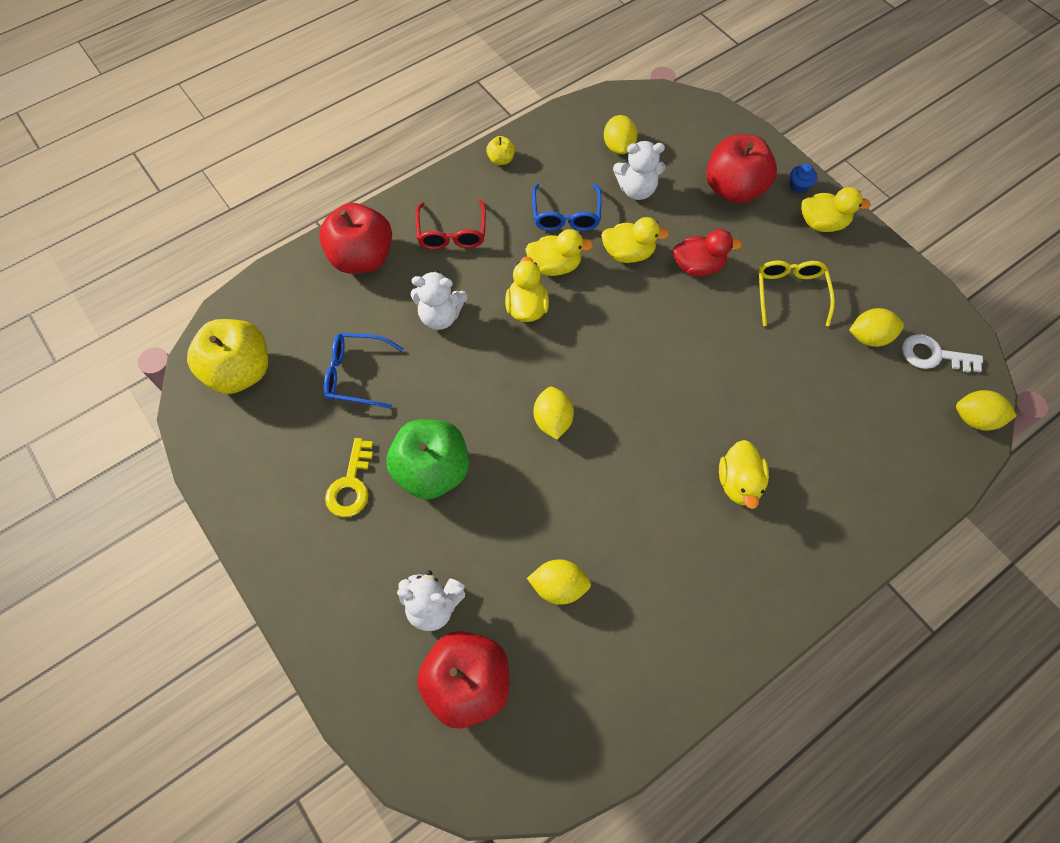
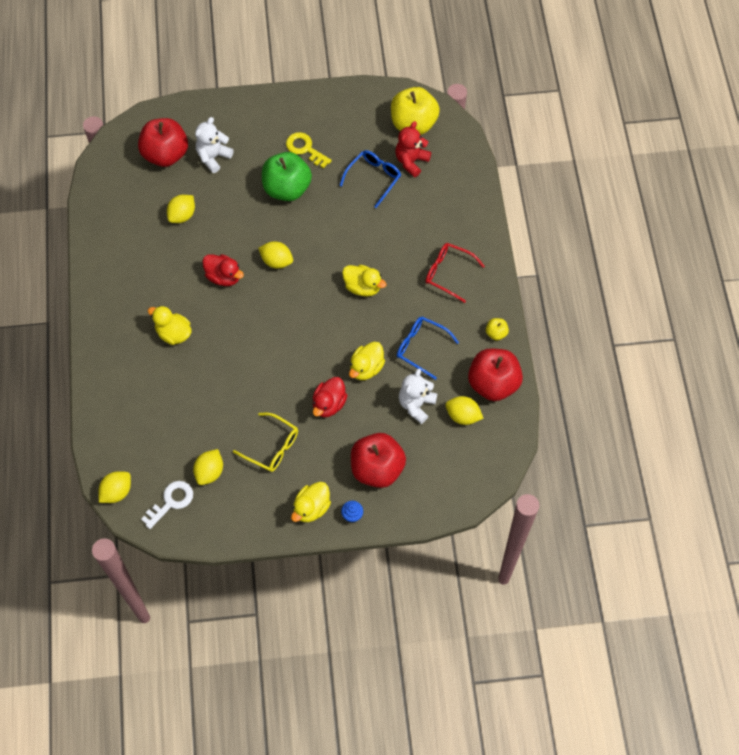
camera: 120 degrees right, 0 degrees up
(306, 345) = (411, 161): none -> red teddy bear
(362, 258) = (459, 215): red apple -> red apple (493, 384)
(440, 316) = (387, 238): white teddy bear -> none
(555, 266) = (384, 319): yellow duck -> none
(617, 471) = (223, 277): none -> red duck

